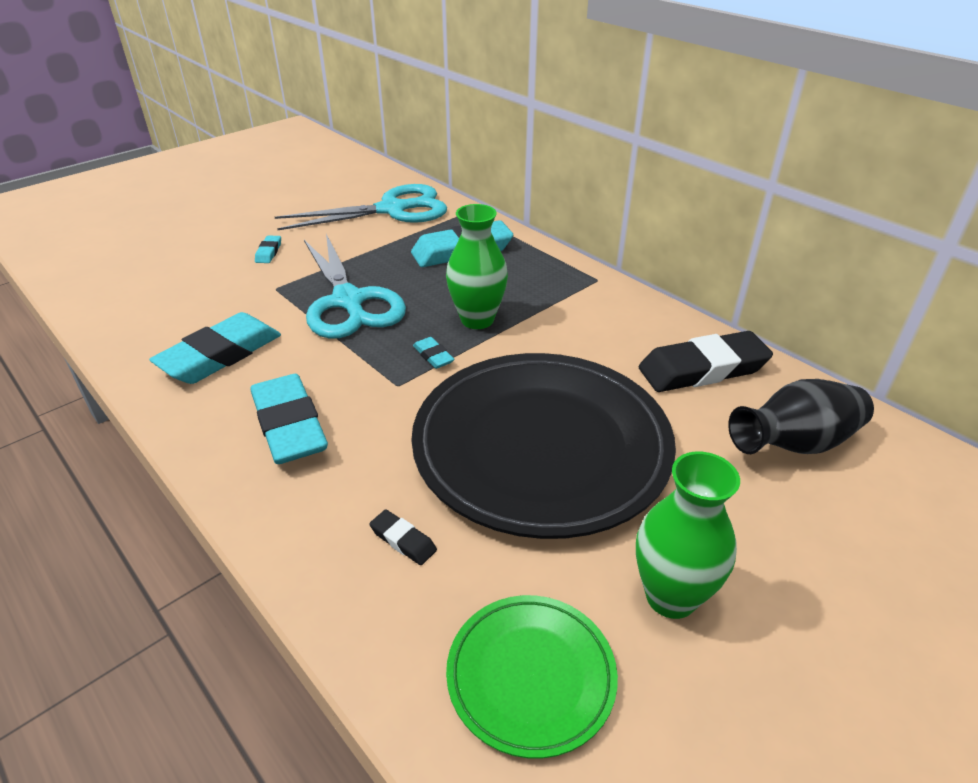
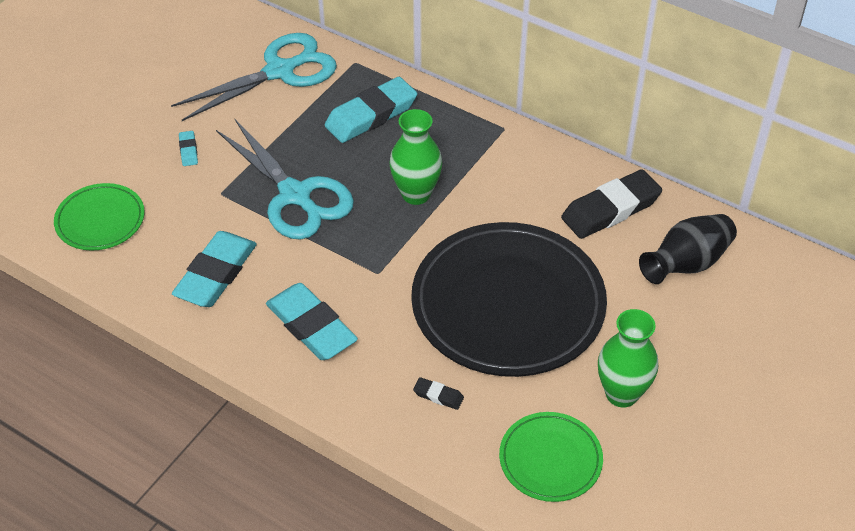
camera: 15 degrees left, 10 degrees up
(144, 291) = (100, 220): none -> green plate
(433, 356) = (394, 239): turquoise eraser -> none

